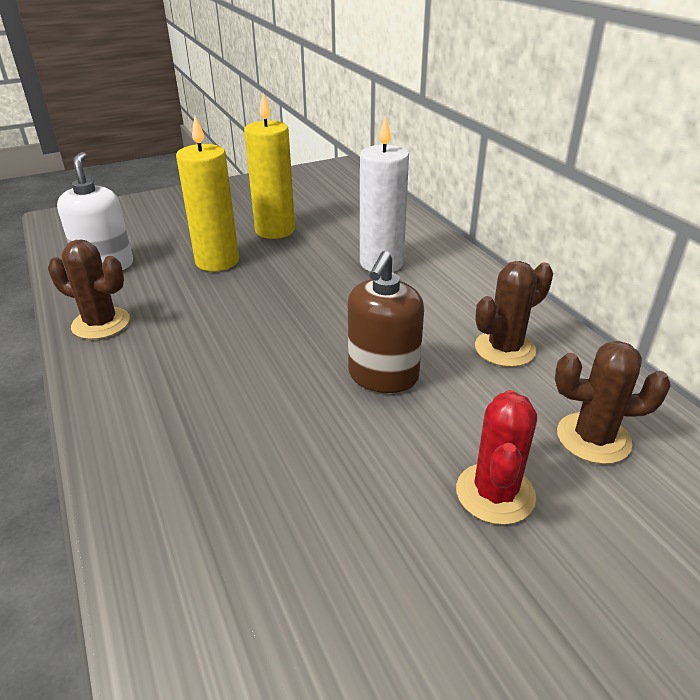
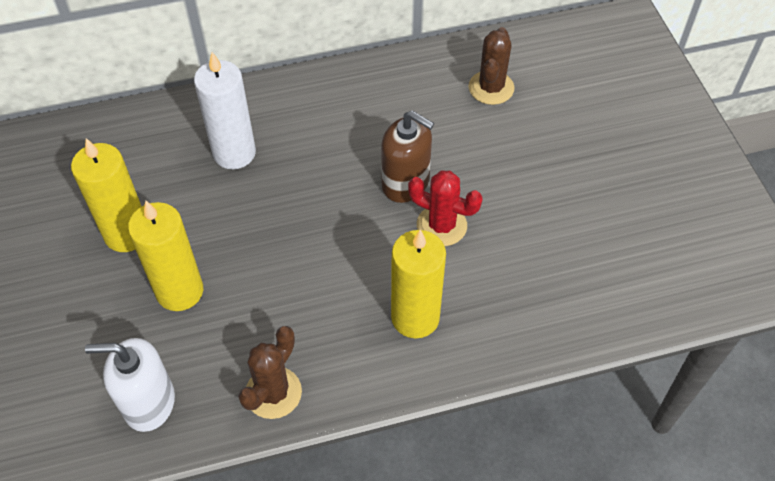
camera: 80 degrees left, 20 degrees up
(182, 407) = (415, 317): none -> yellow candle
(495, 493) = (528, 149): red cactus -> red cactus (441, 225)
(504, 349) = (390, 103): brown cactus -> none

